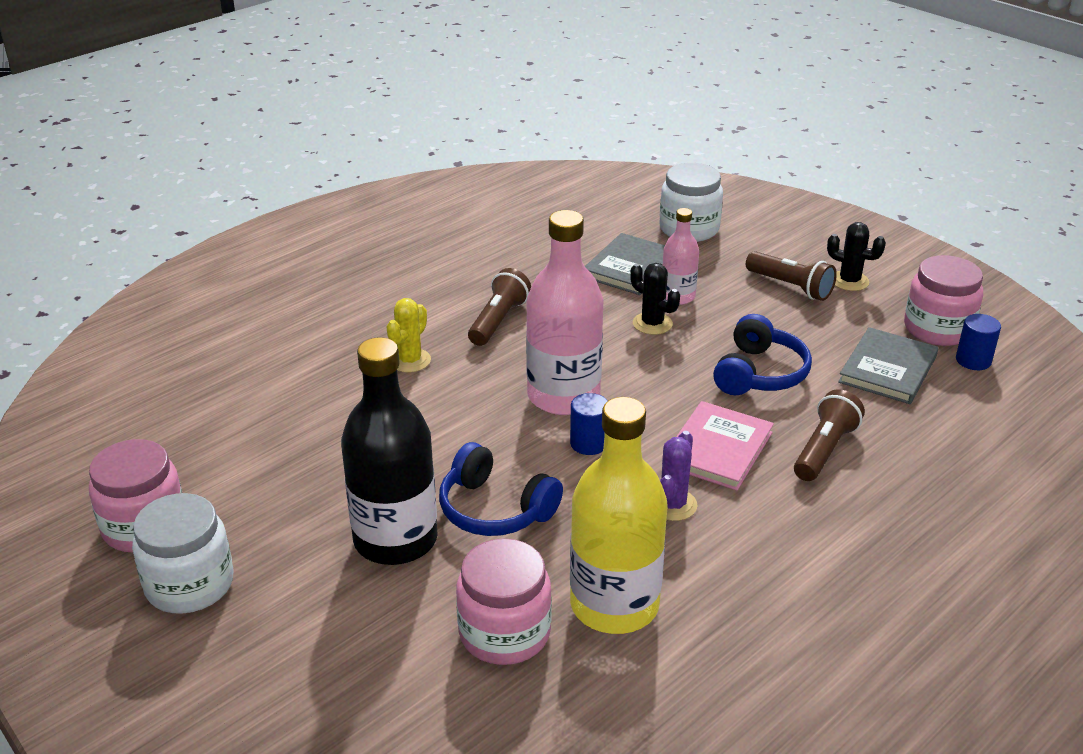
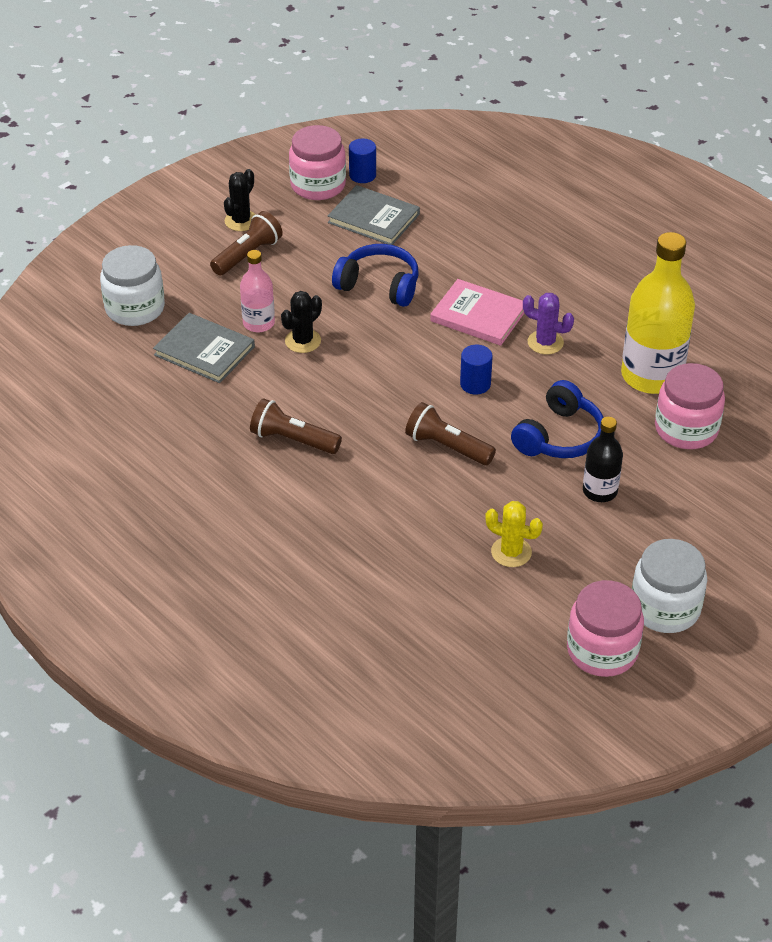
camera: 90 degrees left, 10 degrees up
(395, 539) = (600, 491): black bottle -> black bottle, size x0.53
(410, 360) = (358, 498): yellow cactus -> yellow cactus (511, 552)
(563, 396) = (412, 398): pink bottle -> none
(824, 450) = (476, 262): brown flashlight -> brown flashlight (447, 447)

